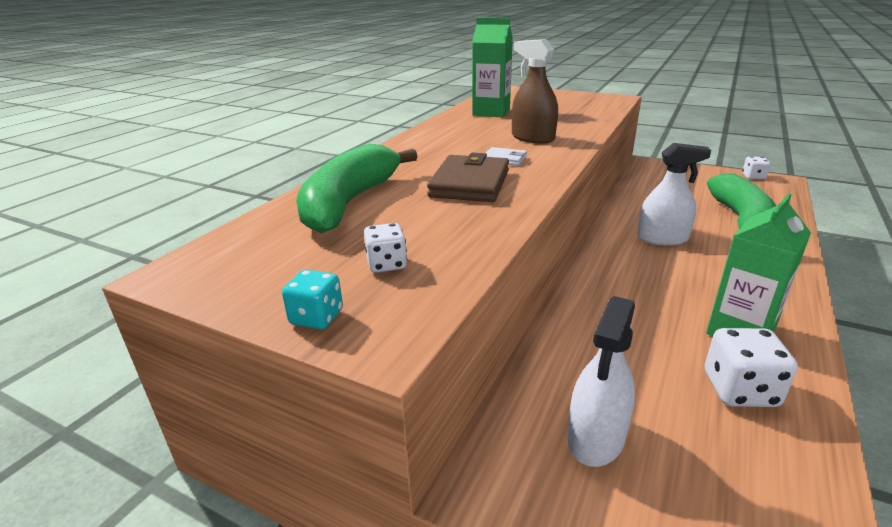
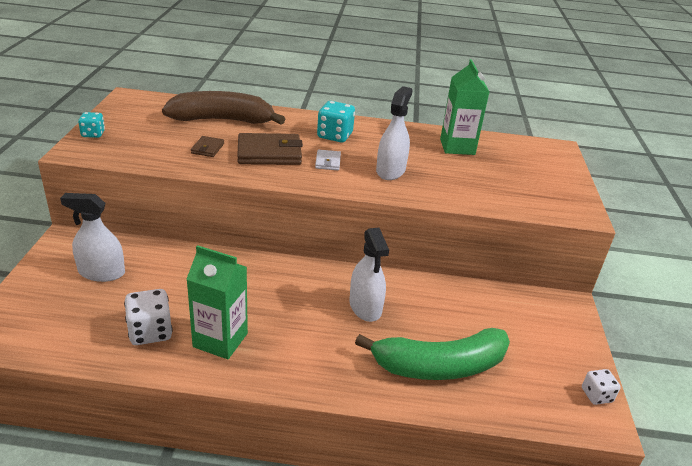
camera: 65 degrees right, 5 degrees up
(350, 202) = (223, 120): green banana -> brown banana
(386, 264) = (145, 142): white dice -> none
(437, 218) = (207, 148): none -> brown wallet
(440, 150) = (334, 136): none -> turquoise dice
(532, 138) = (390, 171): brown spray bottle -> white spray bottle

